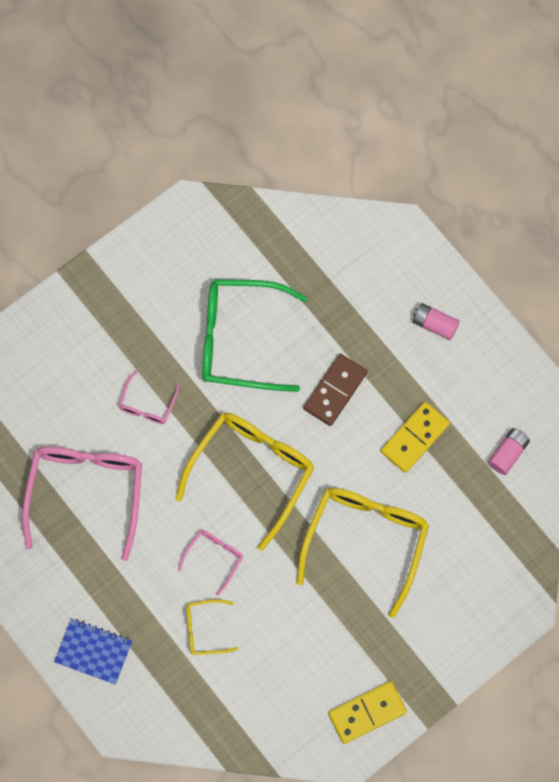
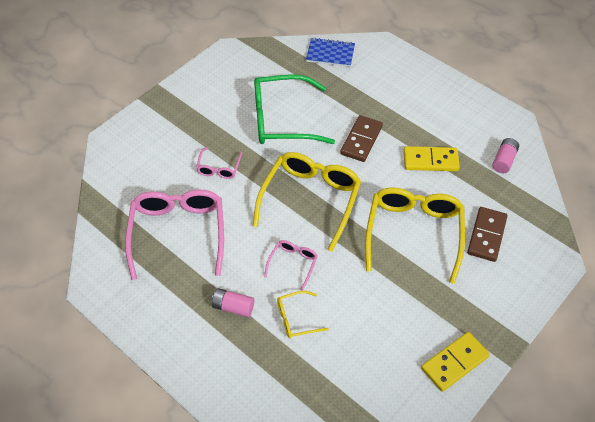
camera: 10 degrees left, 20 degrees down
(93, 652) = (201, 352): blue notebook -> blue notebook (330, 54)
(415, 438) = (430, 161): yellow domino -> yellow domino turned 60 degrees clockwise
(434, 324) = (422, 92): pink battery -> pink battery (233, 307)
(452, 559) = (486, 235): none -> brown domino

